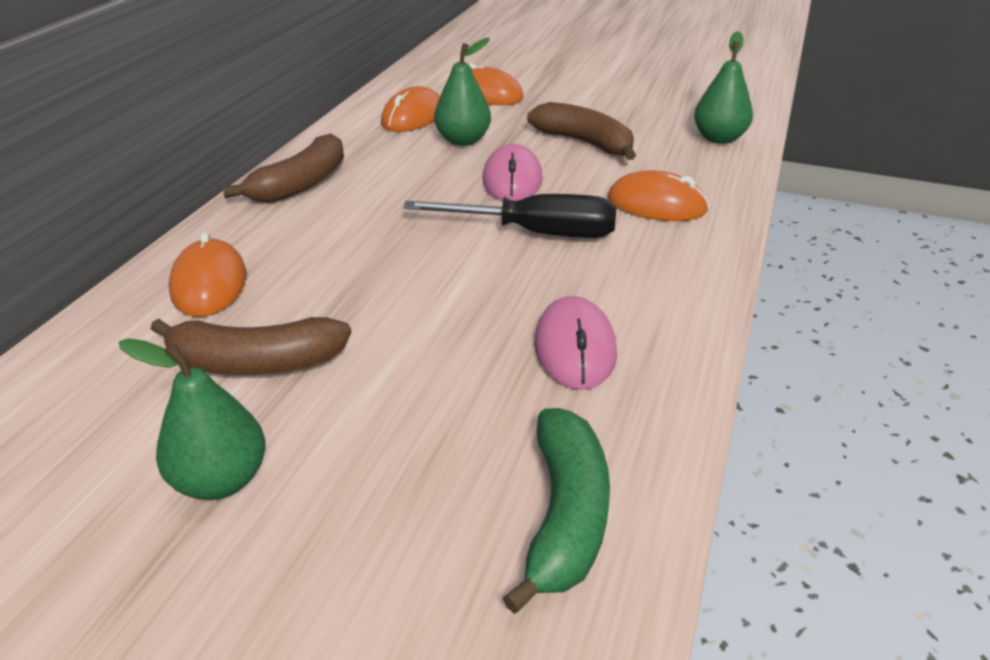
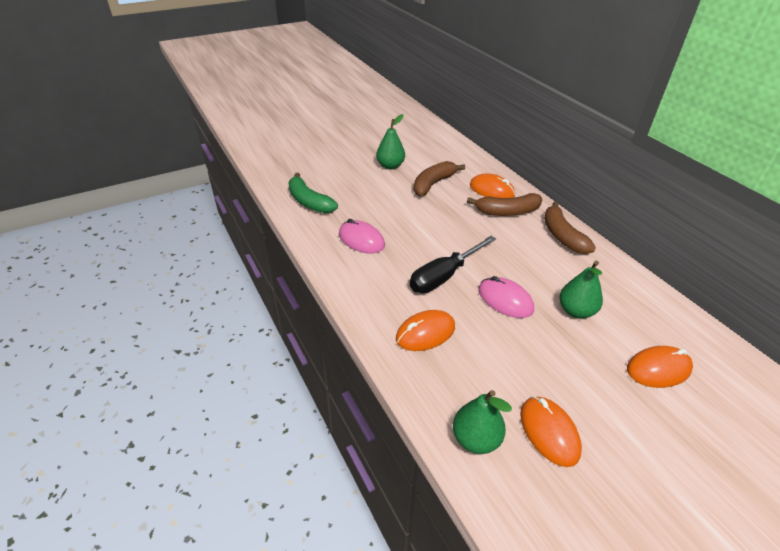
camera: 130 degrees right, 5 degrees up
(413, 117) = (633, 310): orange mouse -> orange mouse (549, 432)
(585, 143) = (529, 361): brown banana -> brown banana (507, 212)

